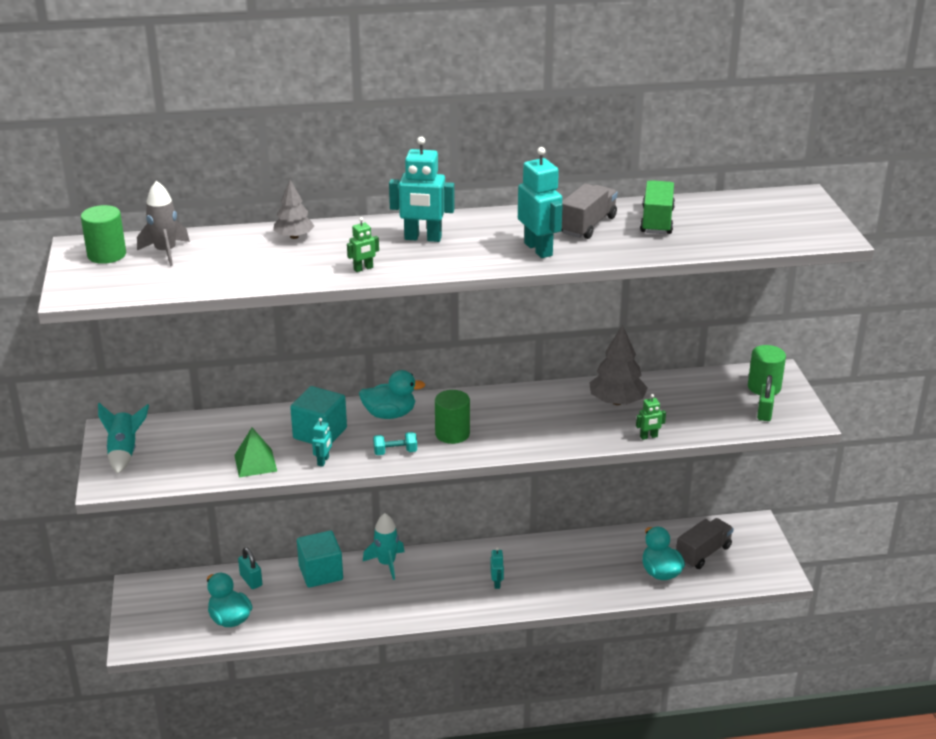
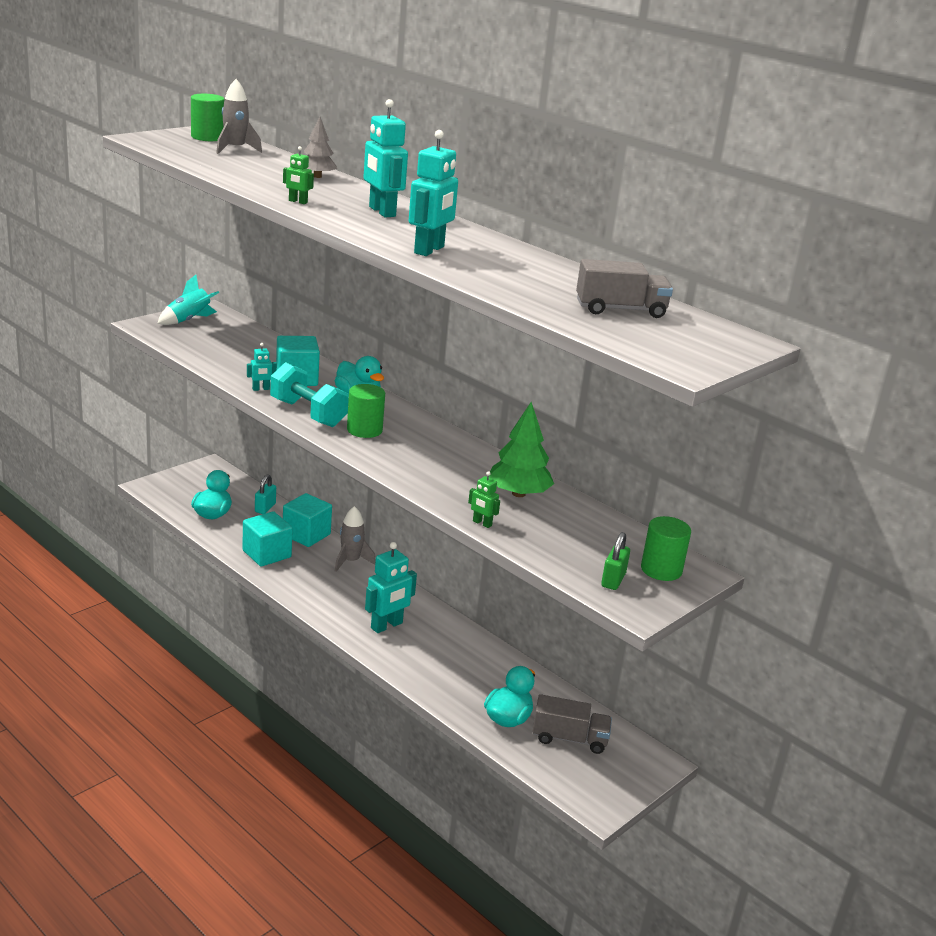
camera: 50 degrees right, 5 degrees down
(255, 463) = (228, 366): green pyramid -> none
(329, 610) = (267, 554): none -> turquoise cube
(386, 564) = (351, 561): turquoise rocket -> grey rocket
(395, 452) = (308, 413): turquoise dumbbell -> turquoise dumbbell, size x1.97
(497, 583) = (387, 626): turquoise robot -> turquoise robot, size x1.98
(587, 225) = (509, 261): grey truck -> grey truck (620, 310)
(617, 401) = (518, 494): grey tree -> green tree
(657, 221) = (568, 286): green truck -> none
(764, 413) = (613, 580): green padlock -> green padlock turned 45 degrees counterclockwise

